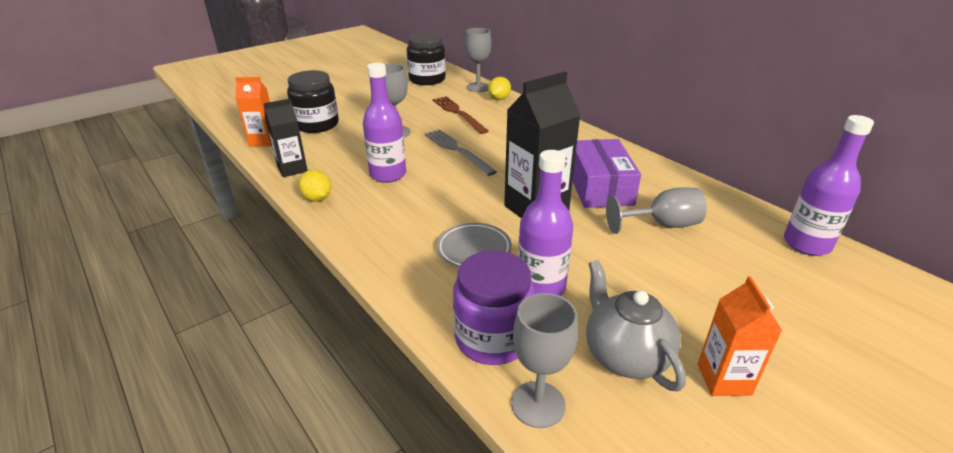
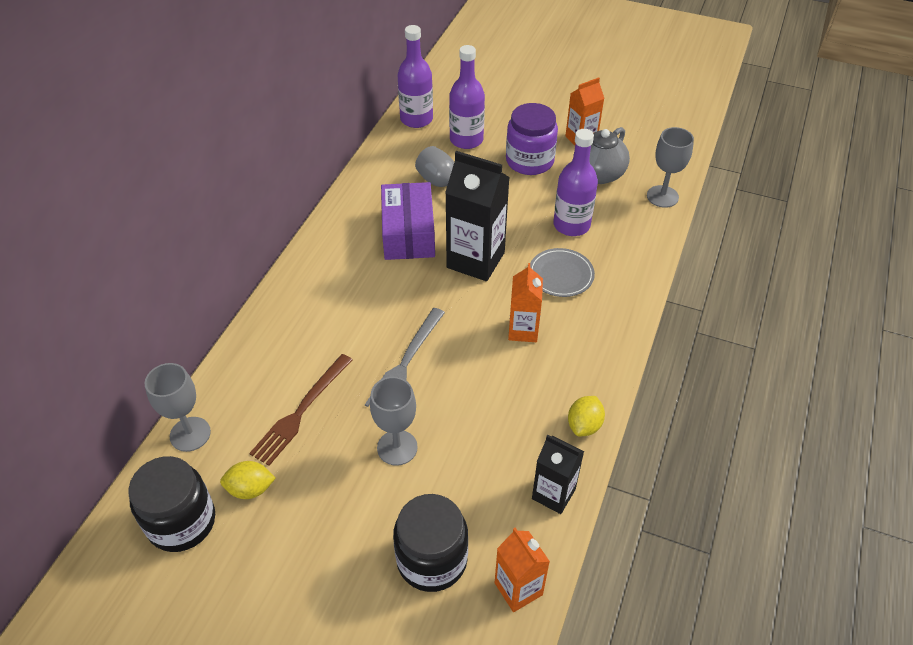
camera: 120 degrees left, 15 degrees up
(388, 174) = (498, 395): purple bottle -> purple bottle (466, 140)
(432, 204) = (523, 330): none -> orange carton
(492, 338) = (636, 230): purple jar -> purple jar (529, 161)
(499, 99) = (225, 390): yellow lemon -> yellow lemon (250, 489)
(599, 187) = (408, 233): purple box -> purple box turned 60 degrees counterclockwise

